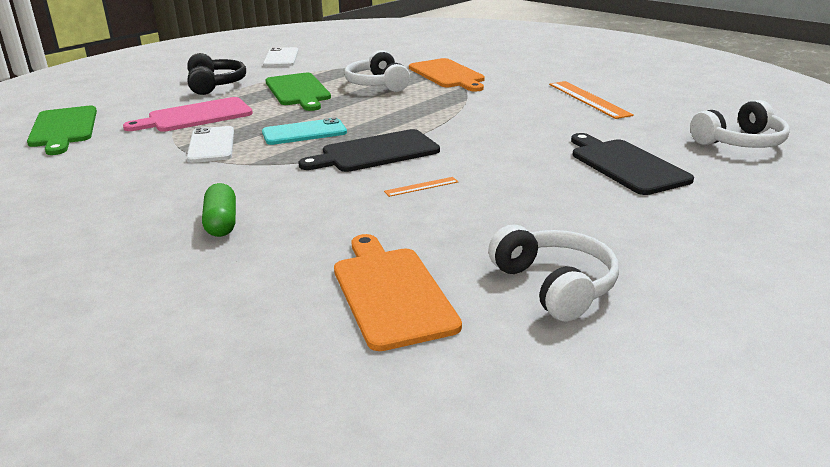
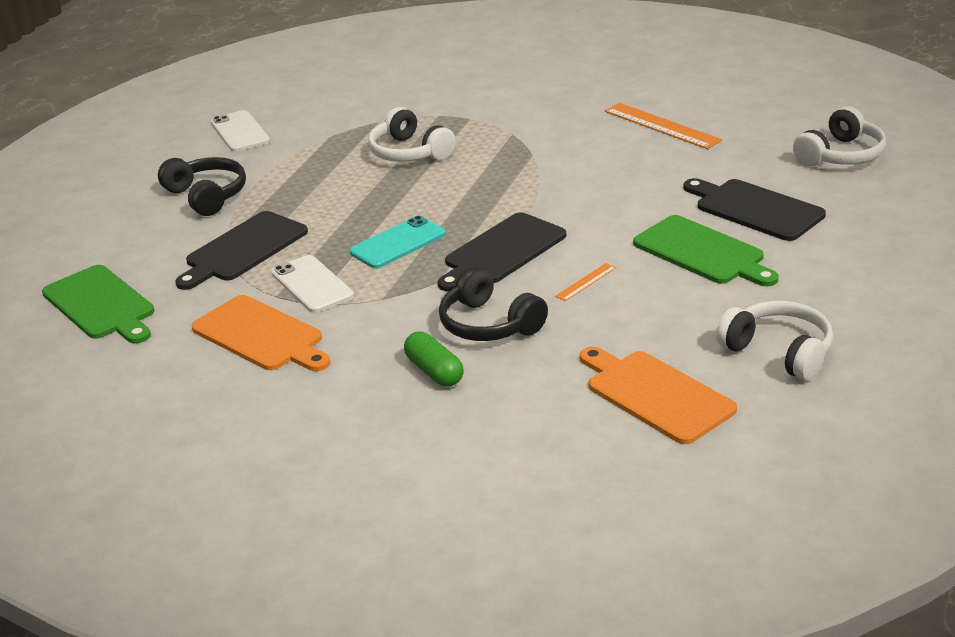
camera: 20 degrees left, 5 degrees up
(196, 116) = (243, 249): pink cutting board -> black cutting board
(298, 91) = (324, 183): green cutting board -> green cutting board (703, 252)
(307, 199) = (489, 324): none -> black headphones
(448, 75) = (478, 119): orange cutting board -> orange cutting board (261, 335)

